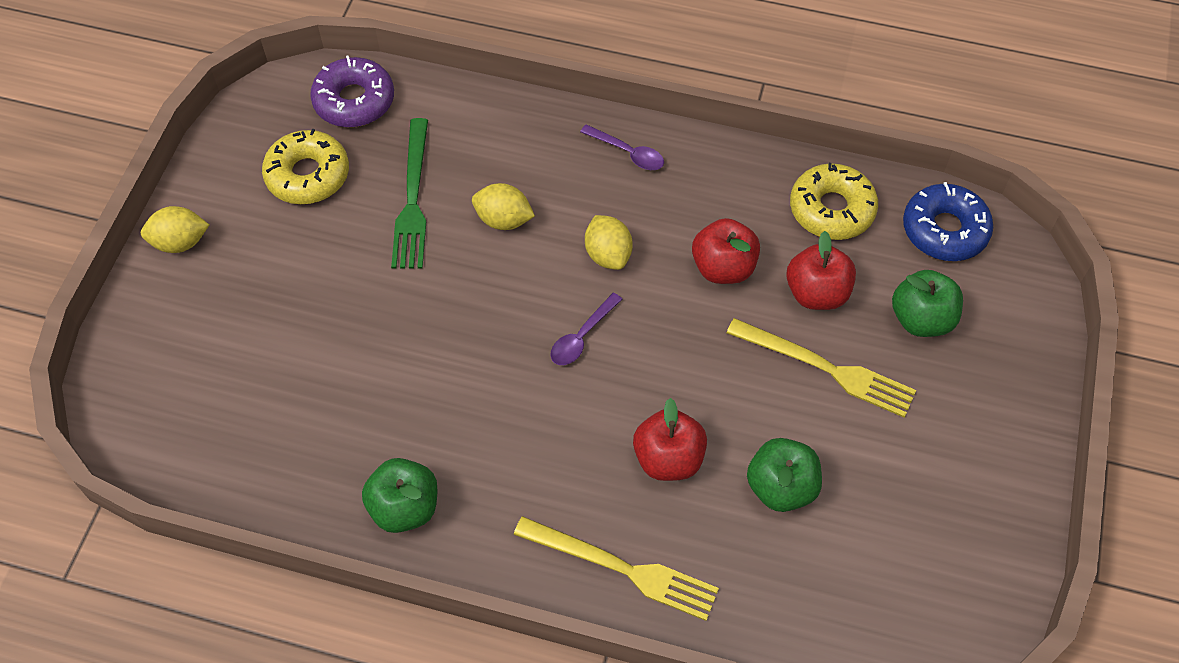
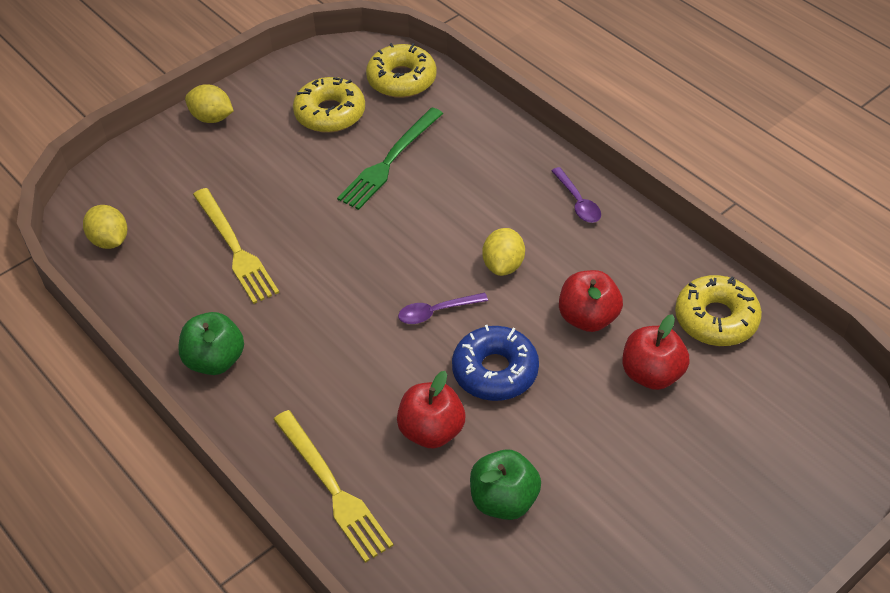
camera: 35 degrees right, 10 degrees down
(354, 101) = (401, 79): purple donut -> yellow donut
(503, 220) = (444, 205): yellow lemon -> yellow lemon (110, 240)
(826, 368) = (614, 434): yellow fork -> yellow fork (235, 248)
(921, 319) = (729, 439): green apple -> none
(944, 230) = (807, 382): blue donut -> blue donut (495, 371)

